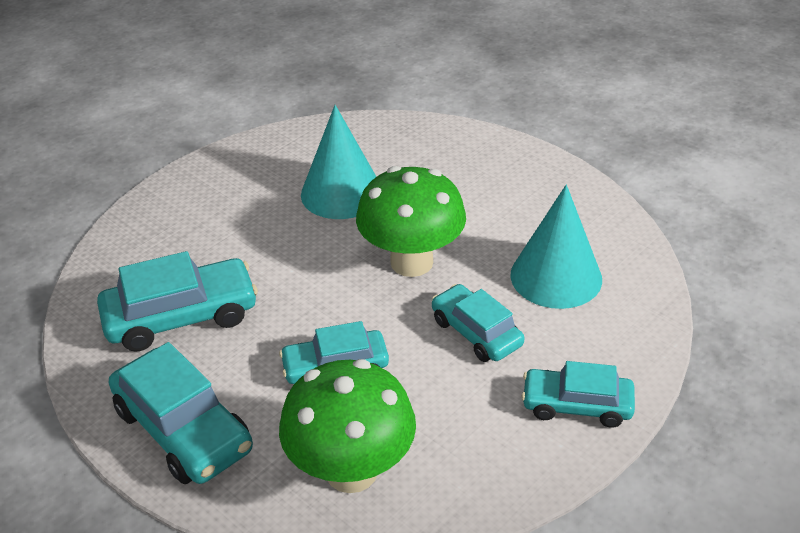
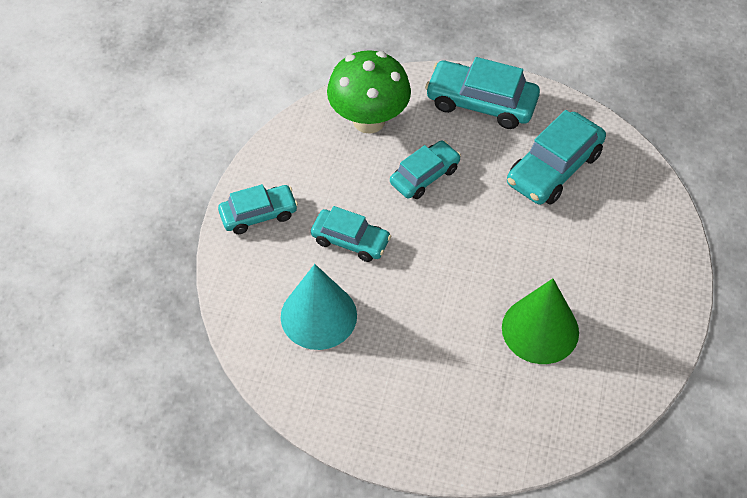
camera: 150 degrees right, 15 degrees up
(341, 193) = (540, 329): turquoise cone -> green cone
(411, 262) = (434, 282): green mushroom -> none

